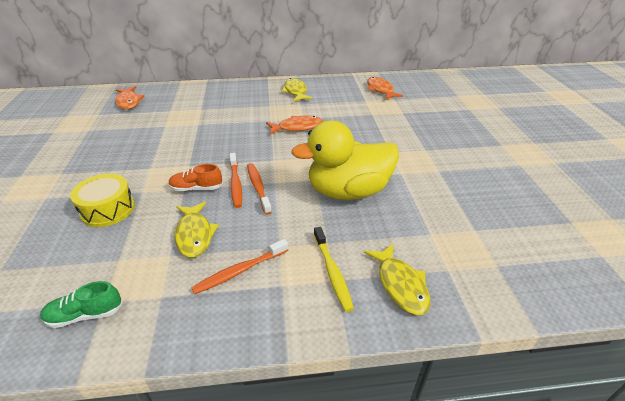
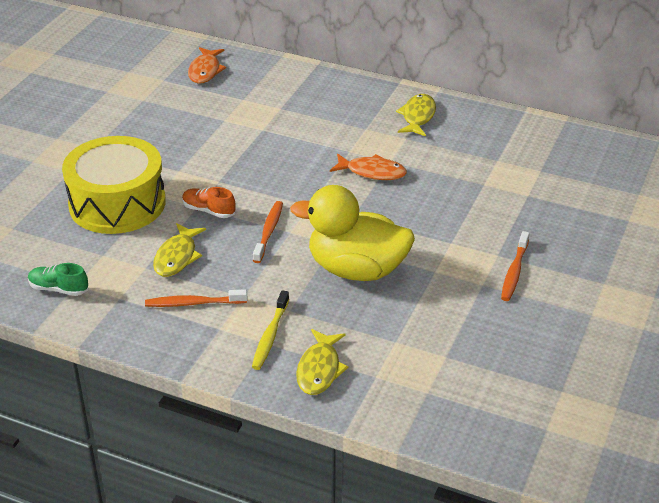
camera: 30 degrees right, 0 degrees up
(108, 209) = (117, 203): yellow drum -> yellow drum, size x1.79
(236, 184) = (249, 219): orange toothbrush -> orange toothbrush (514, 272)
(380, 90) = (537, 150): orange fish -> none

